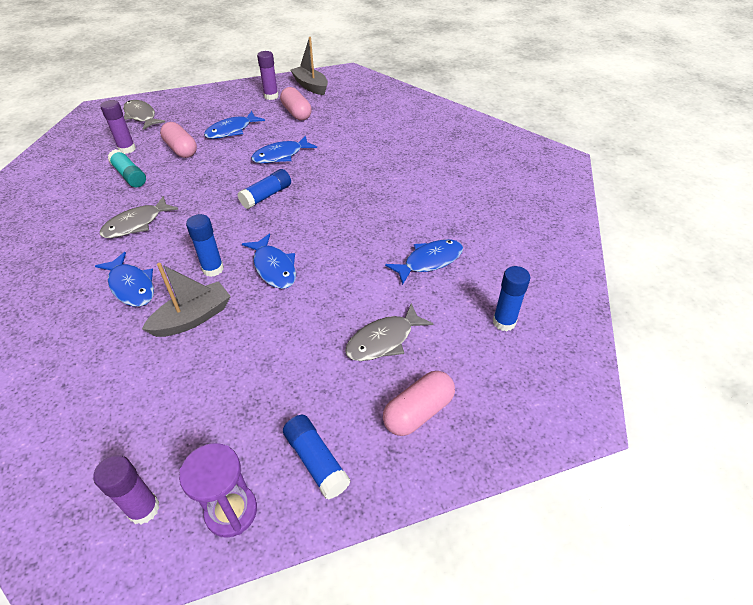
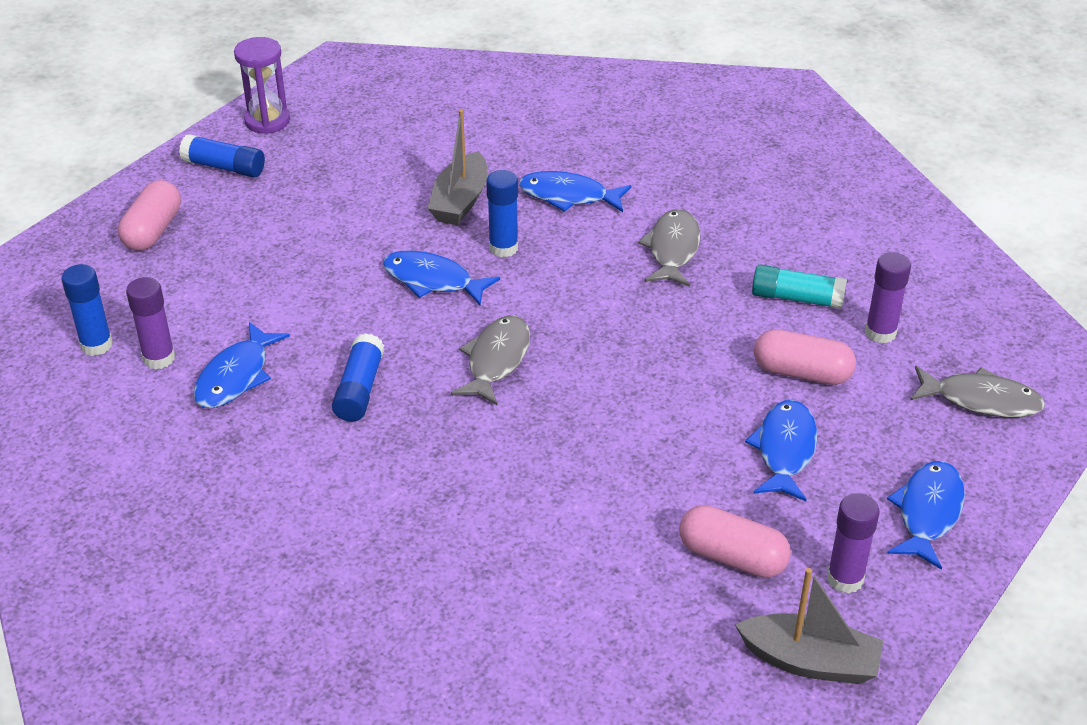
camera: 145 degrees right, 5 degrees down
(144, 509) = (336, 97): purple glue stick -> purple glue stick (159, 358)
(266, 196) = (560, 362): blue glue stick -> blue glue stick (359, 389)
(281, 155) = (631, 441): blue fish -> blue fish (928, 513)
(384, 340) = (231, 269): grey fish -> grey fish (496, 360)

